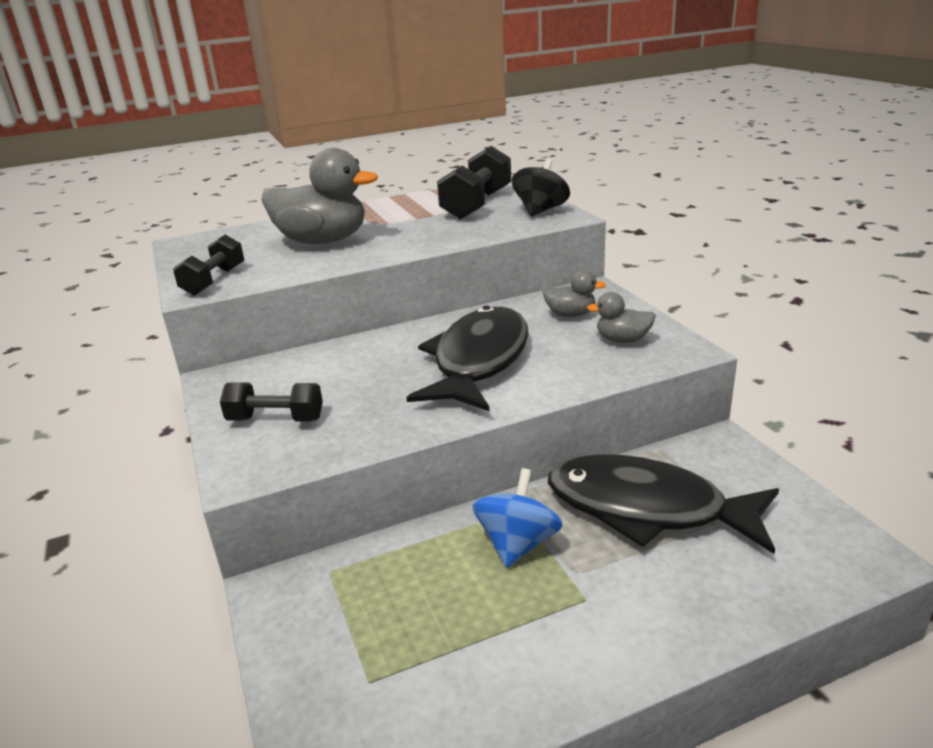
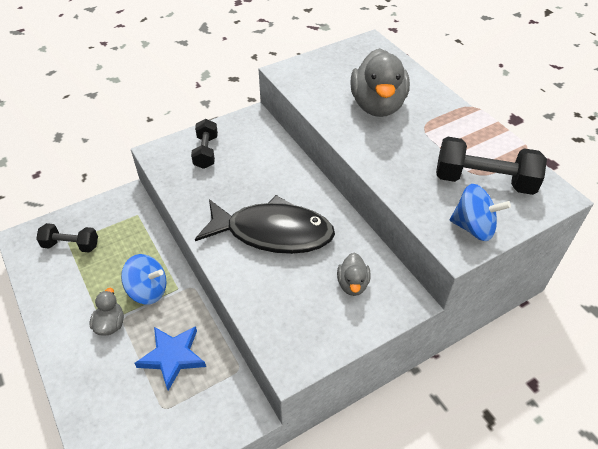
camera: 80 degrees right, 20 degrees up
(214, 281) = (301, 74): black dumbbell -> black dumbbell (71, 245)
(540, 211) = (473, 227): black spinning top -> blue spinning top
(622, 340) = (308, 319): grey duck -> grey duck (110, 324)
(647, 509) = (172, 357): black fish -> blue star

